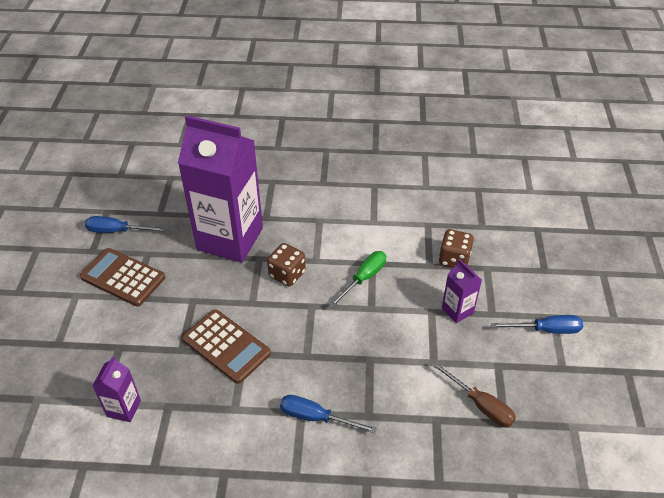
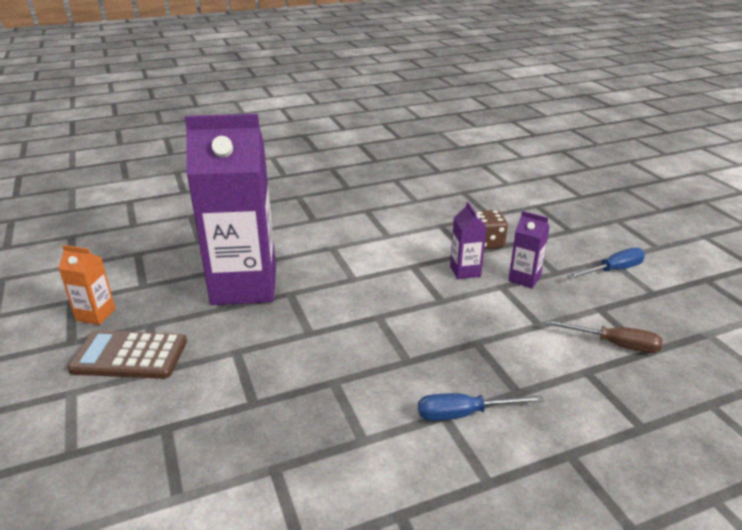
camera: 25 degrees left, 15 degrees down
(117, 231) = (96, 315): blue screwdriver -> orange carton
(124, 408) = (214, 493): purple carton -> purple carton (465, 271)
(226, 346) = (308, 382): brown calculator -> none
(287, 274) = (331, 298): brown dice -> none
(364, 278) = (414, 279): green screwdriver -> none

